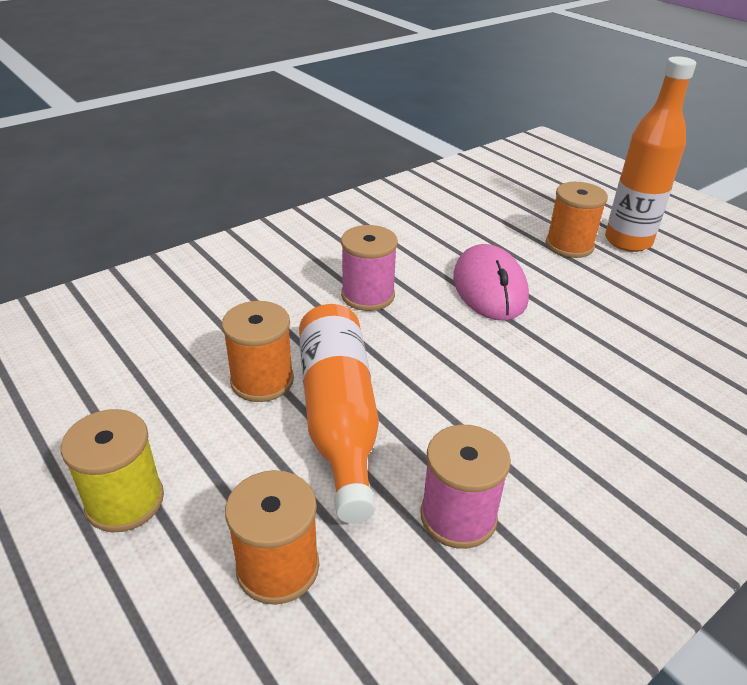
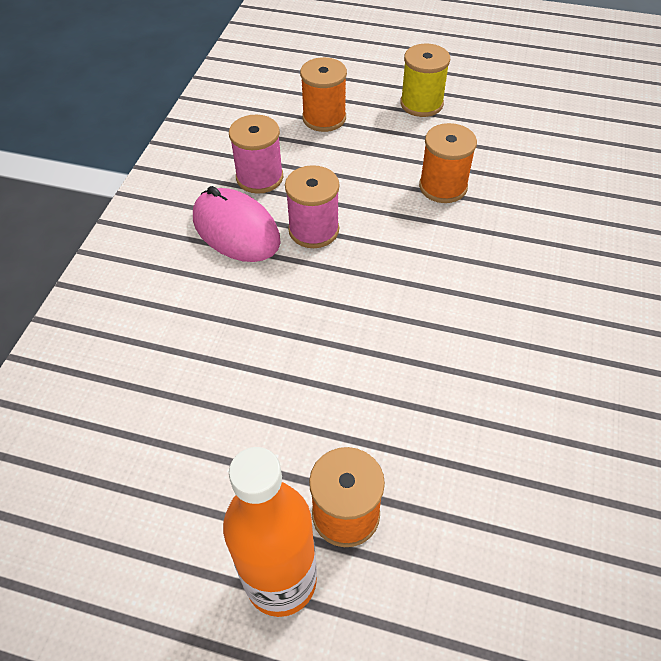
camera: 145 degrees right, 15 degrees up
(339, 417) = (372, 191): orange bottle -> none
(368, 295) = (464, 296): pink spool -> pink spool (313, 230)
(490, 288) = (376, 374): pink mouse -> pink mouse (236, 229)

